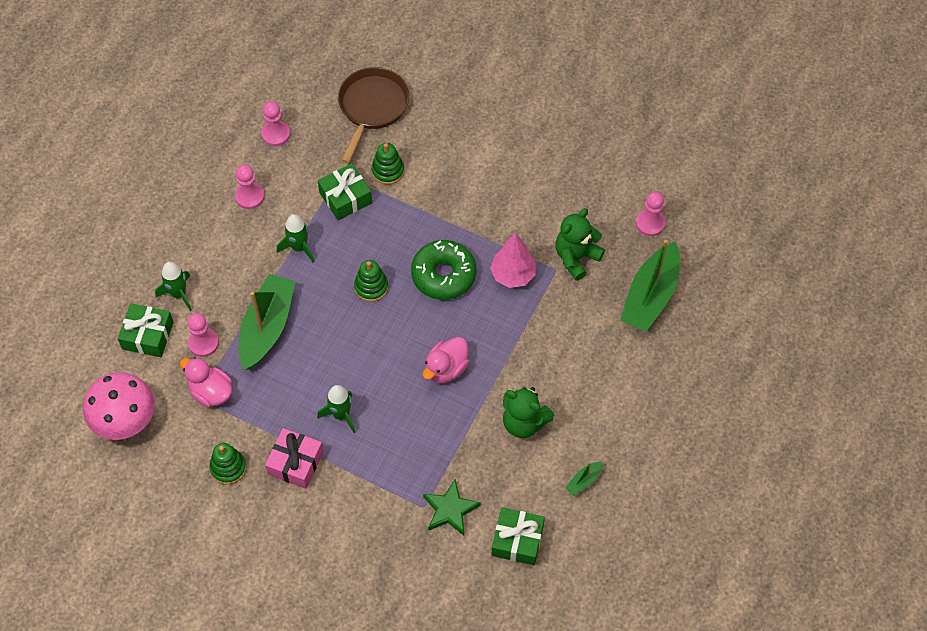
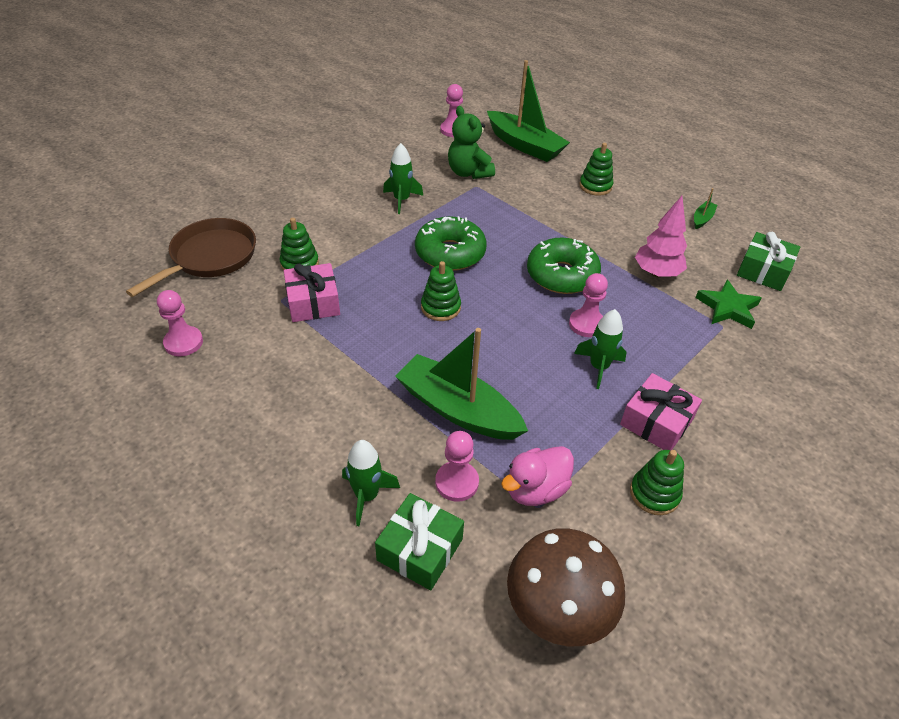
camera: 75 degrees left, 15 degrees down
(125, 421) = (557, 611): pink mushroom -> brown mushroom
(249, 196) = (257, 386): pink pawn -> pink pawn (586, 324)
(299, 247) = (358, 356): green rocket -> green rocket (401, 200)
(345, 197) = (313, 302): green gift -> pink gift
(372, 108) = (210, 258): brown pan -> brown pan turned 90 degrees clockwise
(446, 369) = (562, 275): pink duck -> green donut
(513, 275) = (470, 211): pink tree -> pink tree (656, 273)
(524, 422) = (635, 239): green teddy bear -> none
(583, 481) = (702, 219): green boat -> green boat turned 120 degrees counterclockwise
(601, 375) = (595, 186): none -> green stacking toy

